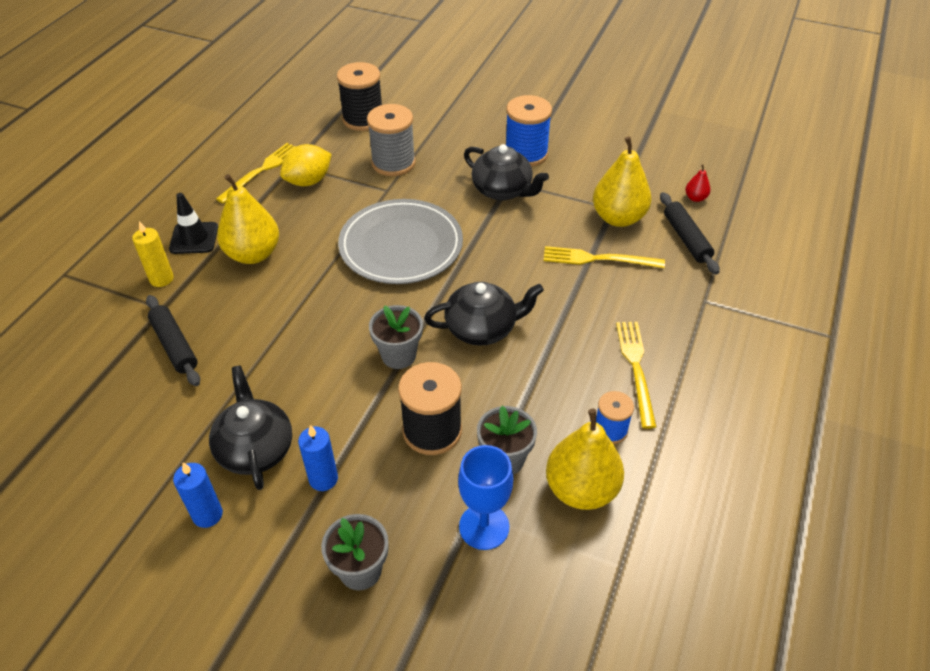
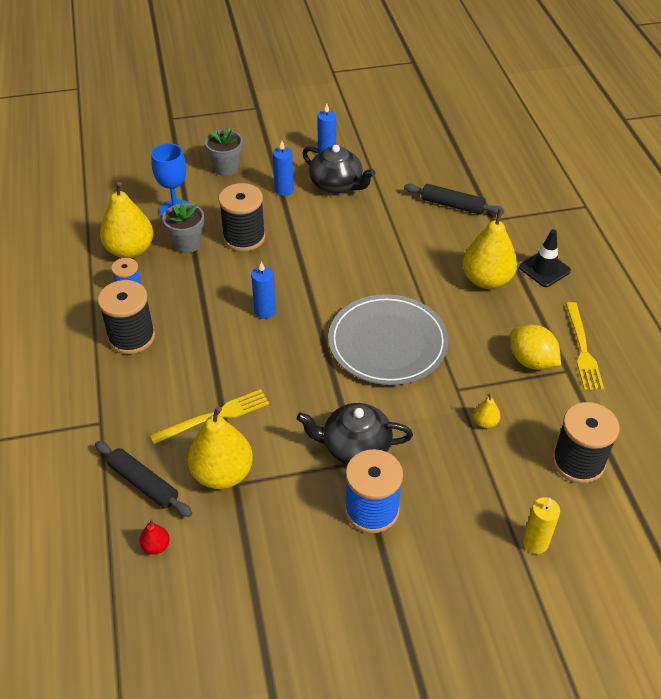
camera: 145 degrees right, 0 degrees up
(161, 279) = (521, 234): yellow candle -> yellow candle (535, 542)
(308, 181) = (531, 361): yellow lemon -> yellow lemon turned 60 degrees counterclockwise
(393, 163) = (485, 422): grey spool -> yellow pear
(398, 355) = (306, 266): grey flower pot -> none
(482, 328) = (265, 311): black teapot -> blue candle
(636, 369) = (131, 337): yellow fork -> black spool

